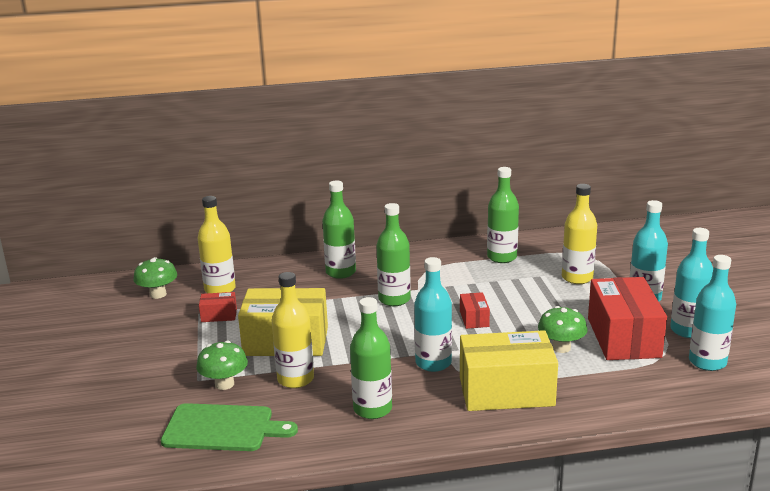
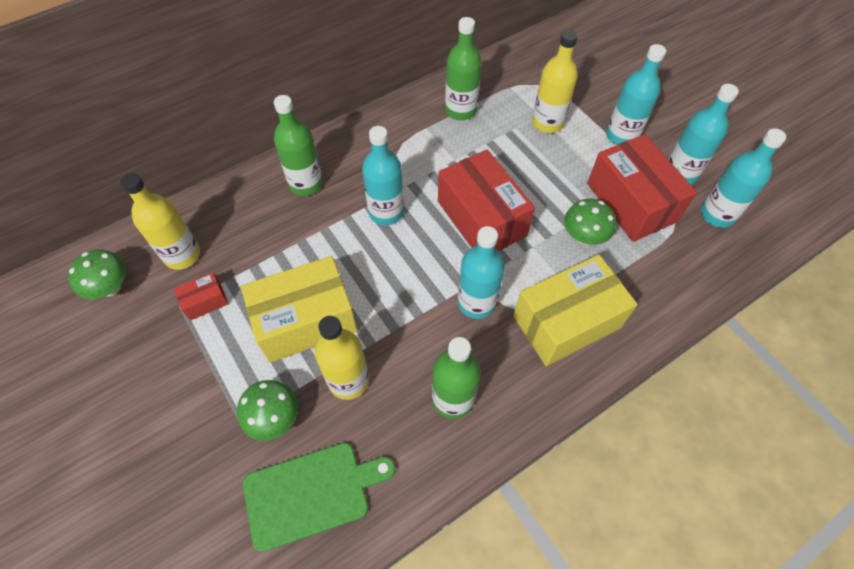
camera: 25 degrees left, 35 degrees up
(394, 299) = (386, 212): green bottle -> turquoise bottle
(474, 319) = (481, 218): red box -> red box, size x2.22

